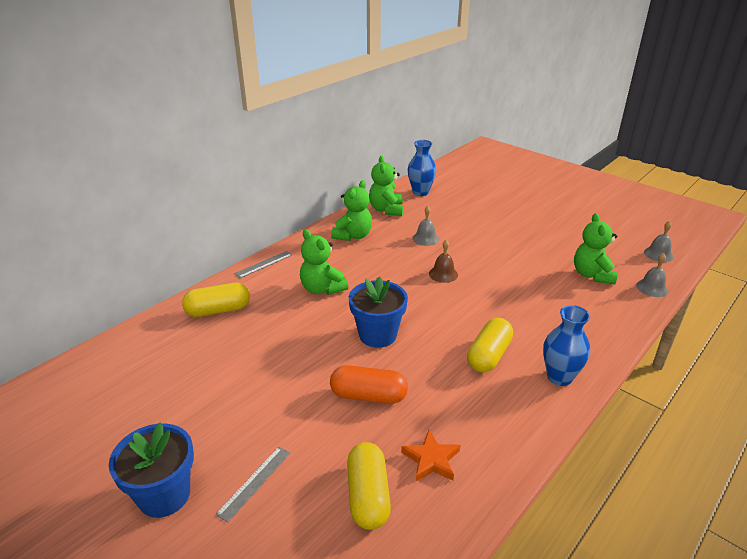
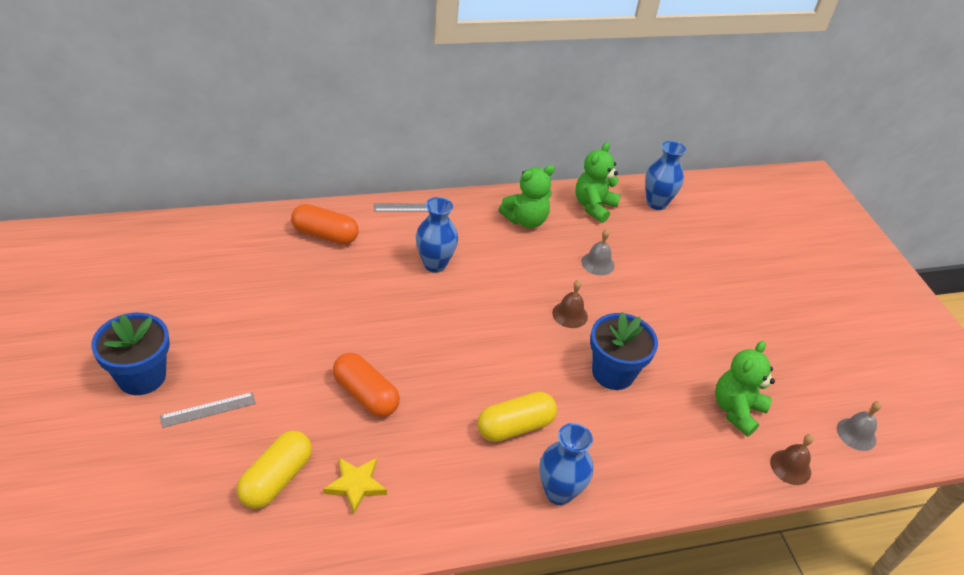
camera: 30 degrees right, 10 degrees up
(218, 310) = (325, 235): yellow capsule -> orange capsule
(322, 289) = (434, 264): green teddy bear -> blue vase
(377, 335) = (435, 342): blue flower pot -> blue flower pot (613, 373)
(431, 460) = (356, 485): orange star -> yellow star
(652, 288) = (790, 467): grey bell -> brown bell

